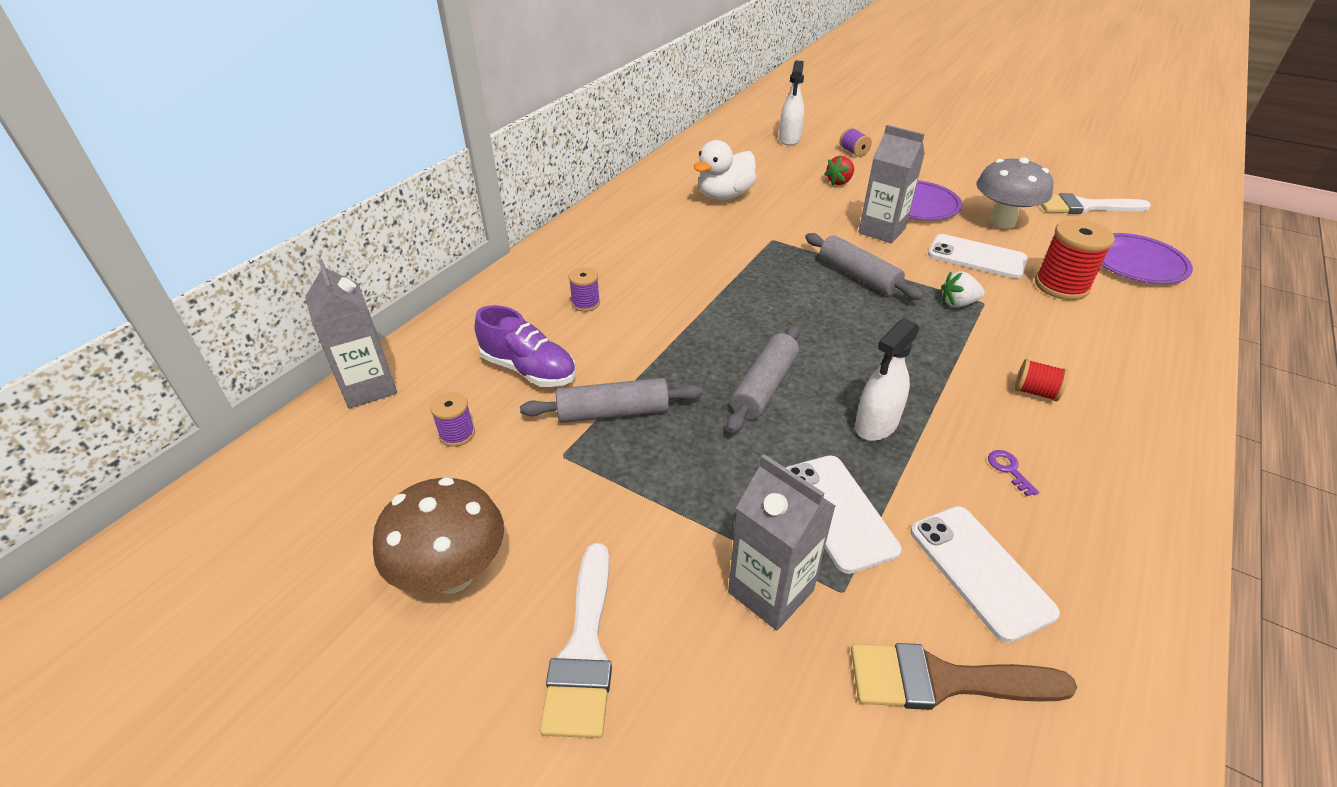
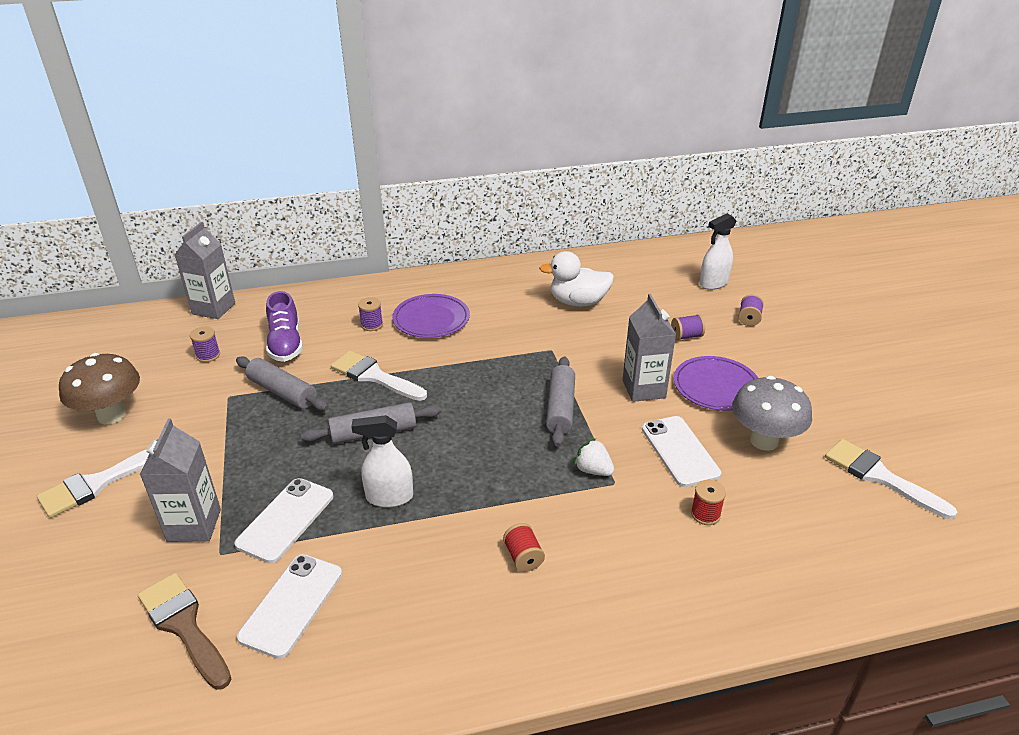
camera: 45 degrees right, 5 degrees down
(674, 343) = (374, 376): none -> white brush
(839, 182) = (686, 336): red strawberry -> purple spool
(1008, 469) = (411, 578): purple key -> none
(1061, 286) = (705, 514): red spool -> red spool, size x0.54
(1136, 263) = (822, 545): purple plate -> purple plate (431, 319)

